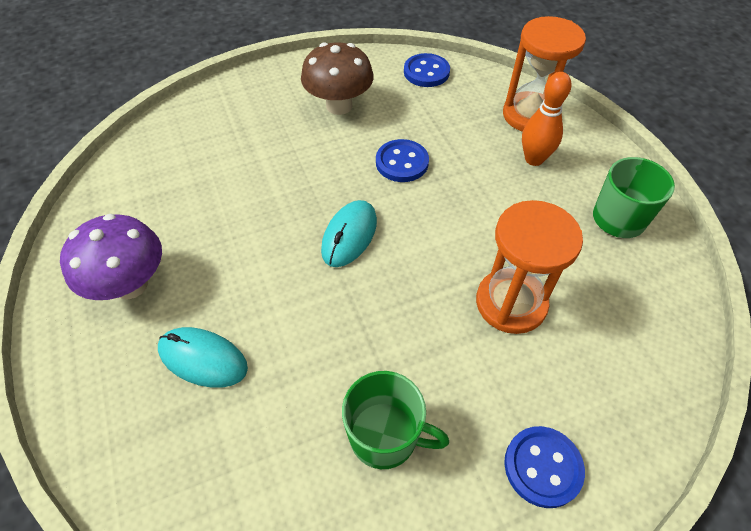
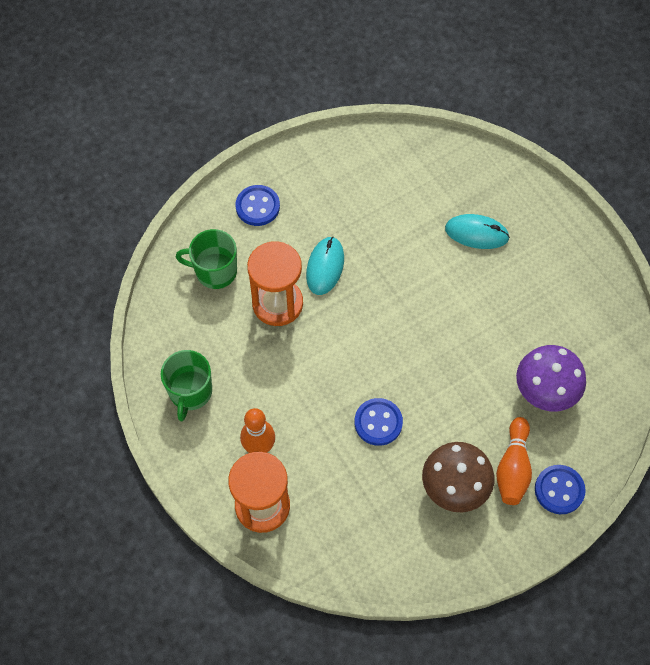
camera: 170 degrees right, 10 degrees up
(131, 284) = (551, 274): purple mushroom -> purple mushroom (545, 391)
(276, 112) = (513, 468): none -> orange bowling pin
(349, 235) = (406, 340): turquoise mouse -> turquoise mouse (325, 267)
(385, 436) = (350, 208): green mug -> green mug (215, 271)
(426, 72) = (374, 557): blue button -> blue button (559, 490)

